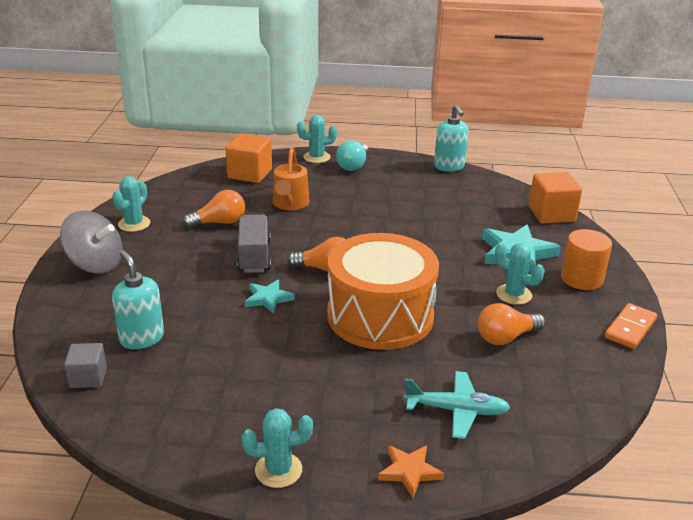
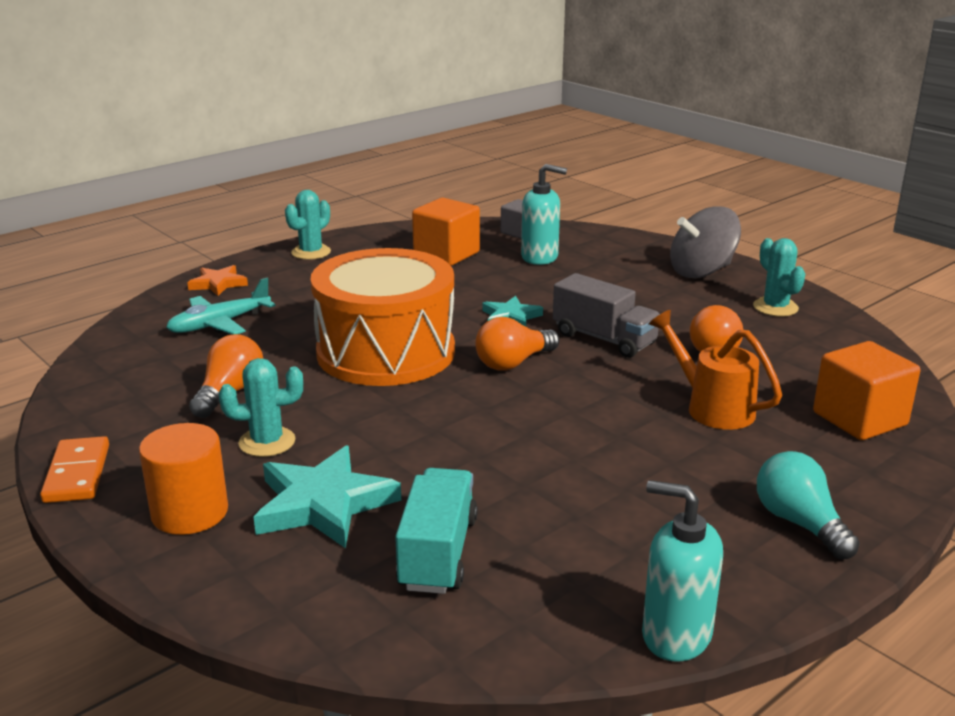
camera: 135 degrees right, 5 degrees down
(316, 157) = (877, 503): turquoise cactus -> none
(492, 216) = (438, 553): none -> turquoise truck
(551, 214) = (345, 625): orange cube -> orange cube (446, 254)

